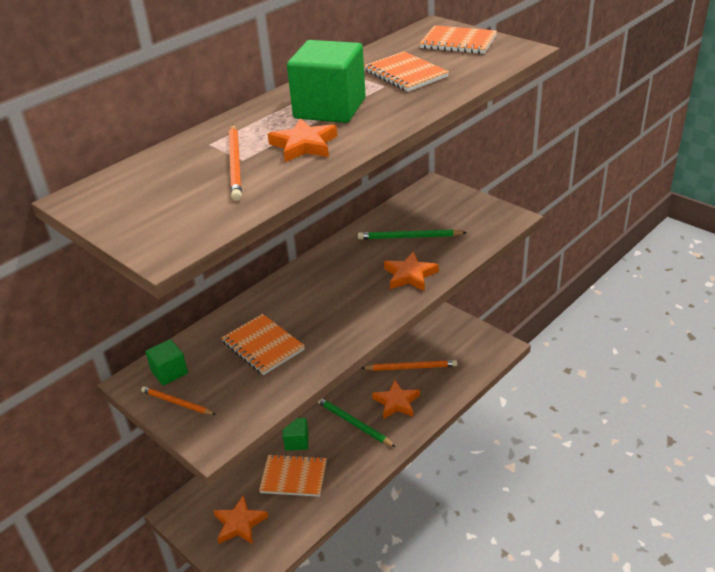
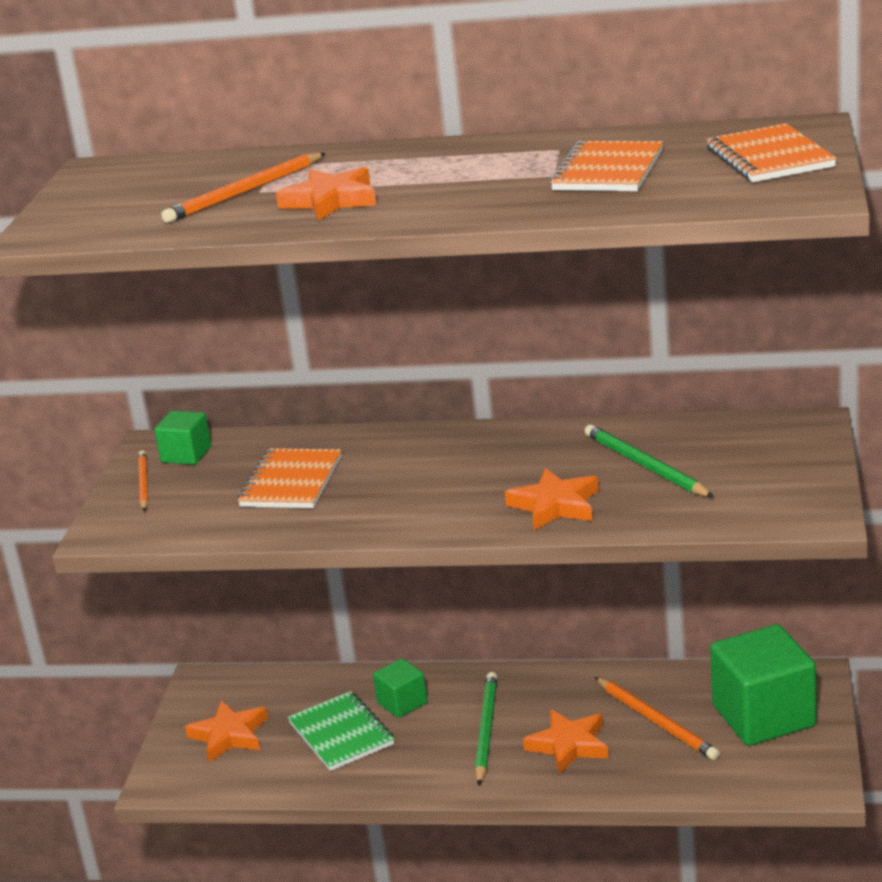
camera: 55 degrees right, 10 degrees down
(293, 477) = (341, 734): orange notebook -> green notebook
(330, 108) = (443, 176): green cube -> green cube (764, 716)

